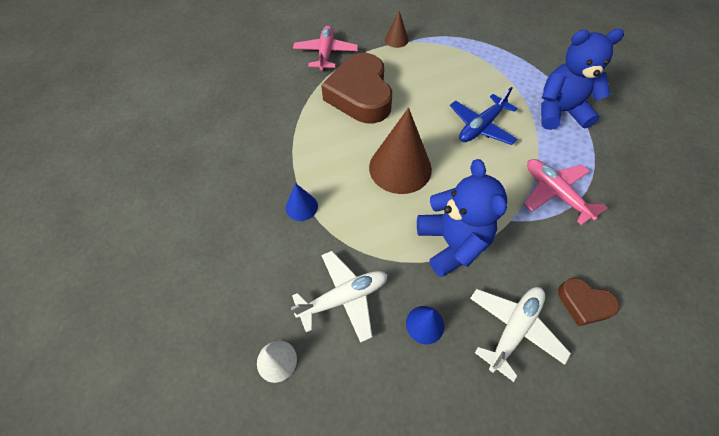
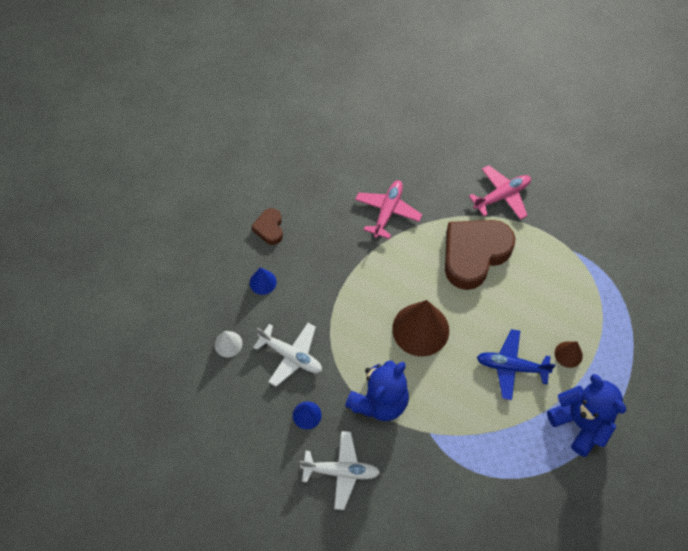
camera: 55 degrees right, 5 degrees up
(301, 207) = (337, 285): blue cone -> blue cone (263, 282)
(396, 40) = (568, 240): brown cone -> brown cone (568, 354)
(555, 193) = (480, 454): pink plane -> pink plane (387, 211)
(583, 303) = (391, 510): brown heart -> brown heart (269, 228)

